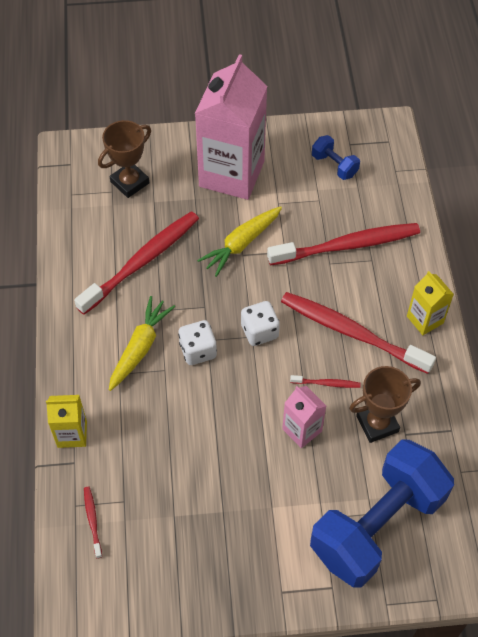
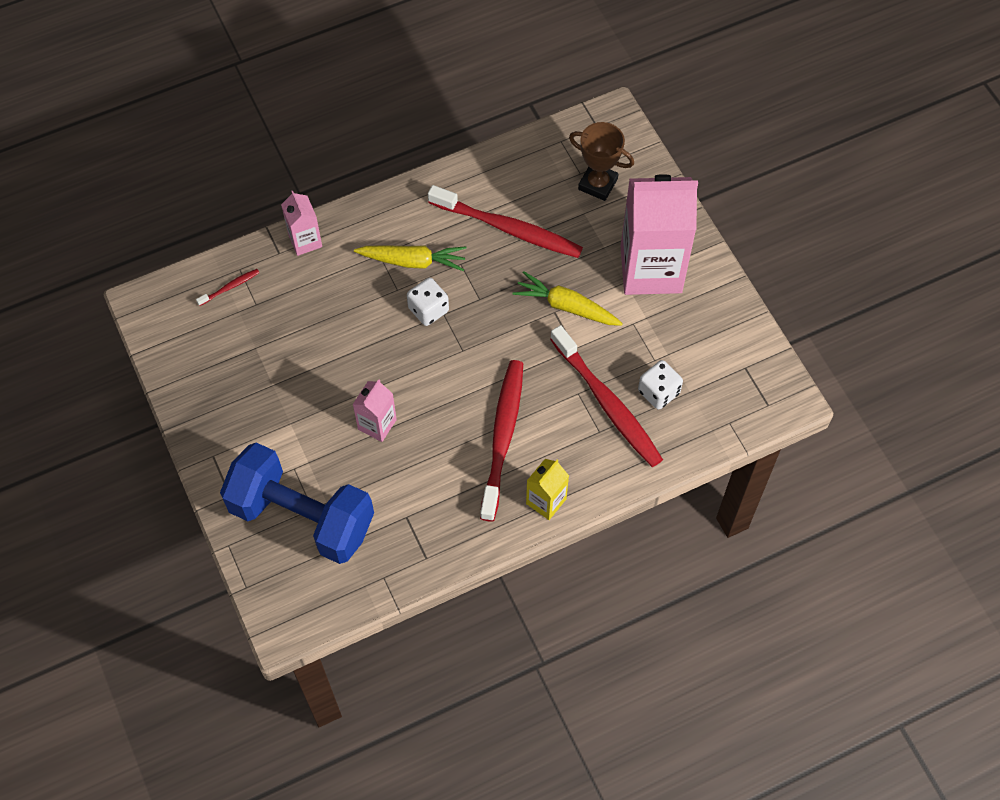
camera: 70 degrees right, 5 degrees up
(72, 434) = (305, 241): yellow carton -> pink carton
(259, 331) = (470, 355): white dice -> white dice (658, 392)
(327, 383) = (435, 431): red toothbrush -> none
(334, 165) = (708, 361): blue dumbbell -> none
(377, 424) = (408, 488): brown trophy -> none

